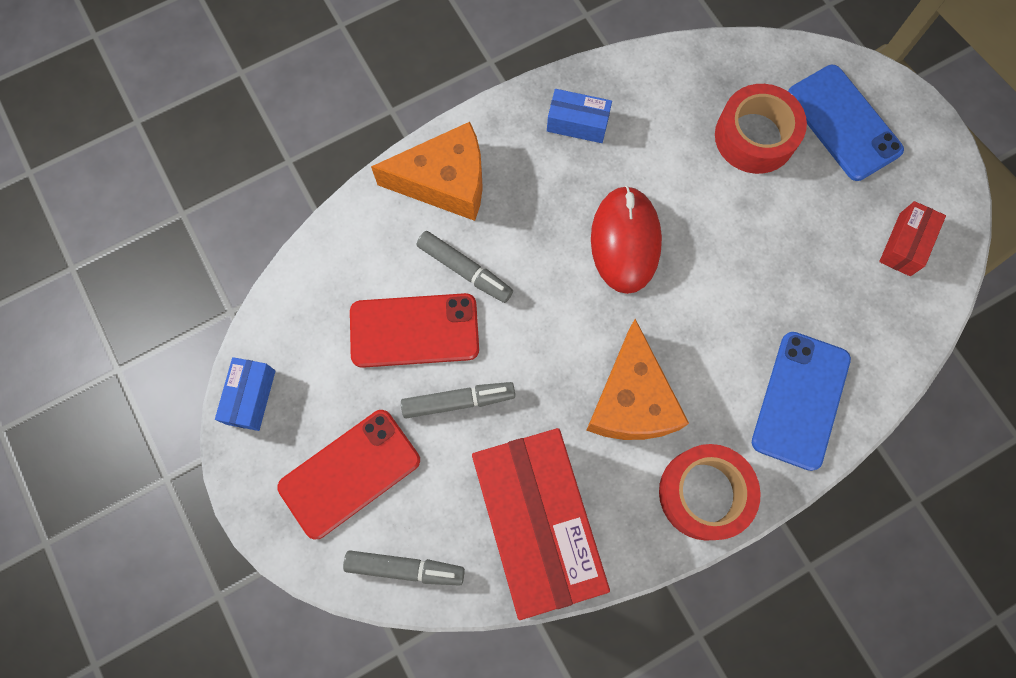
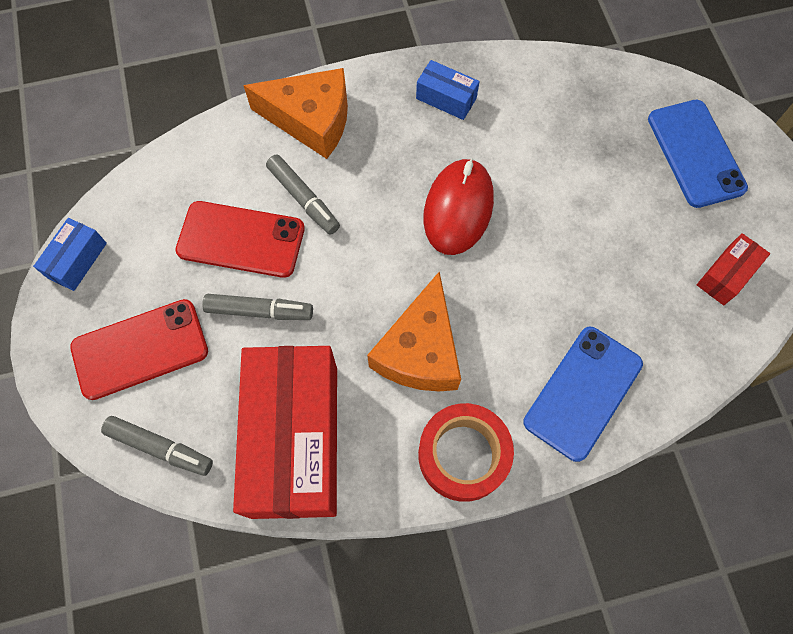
camera: 15 degrees right, 5 degrees down
(755, 136) = (607, 146): red tape -> none

